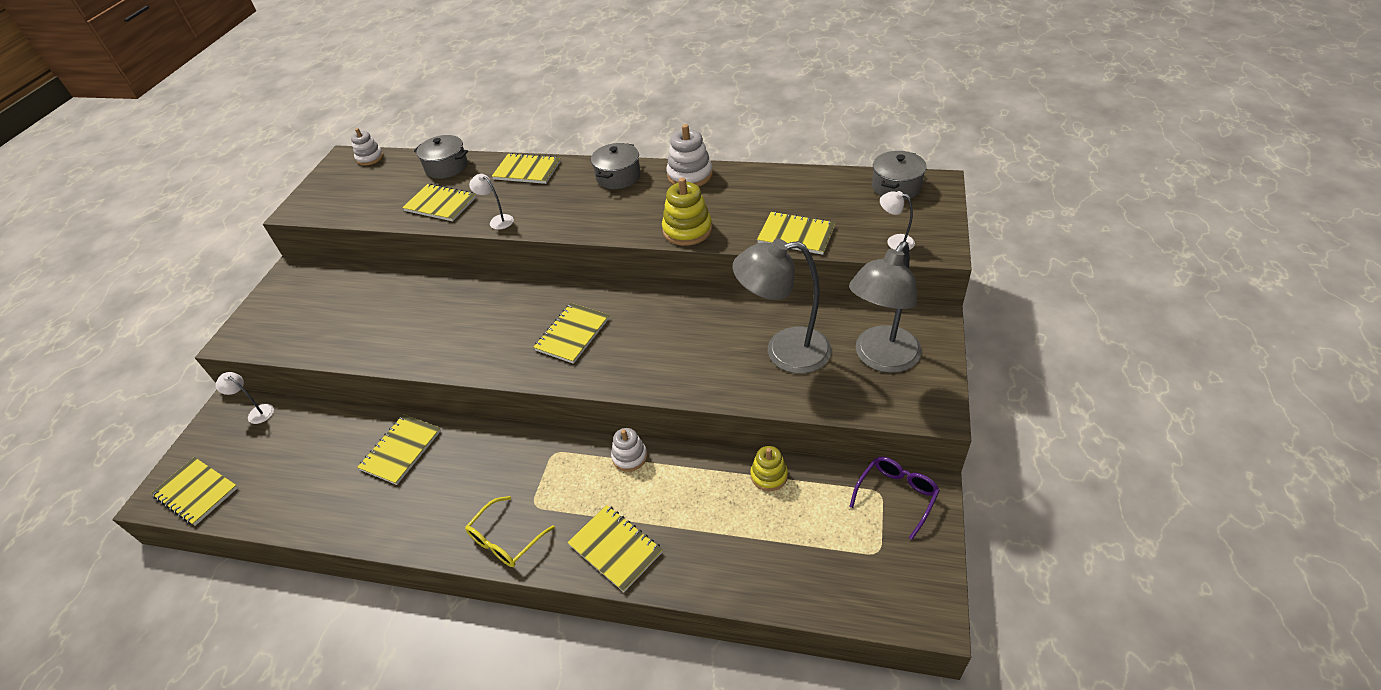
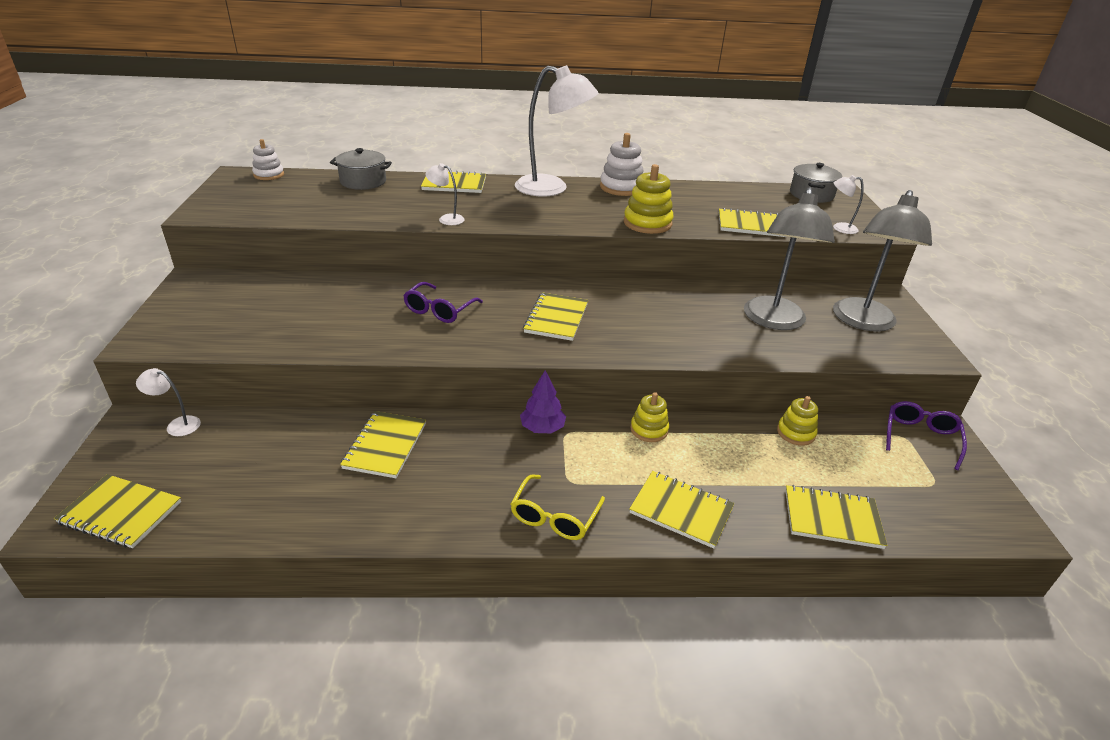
camera: 20 degrees left, 10 degrees down
(440, 204) = (374, 208): yellow notebook -> yellow notebook (832, 518)
(474, 318) = (439, 310): none -> purple glasses
(536, 445) = (542, 428): none -> purple tree
(618, 177) = (552, 188): grey pot -> white lamp
(629, 457) = (649, 429): white stacking toy -> yellow stacking toy
(784, 351) = (773, 321): grey lamp -> grey lamp turned 60 degrees counterclockwise

